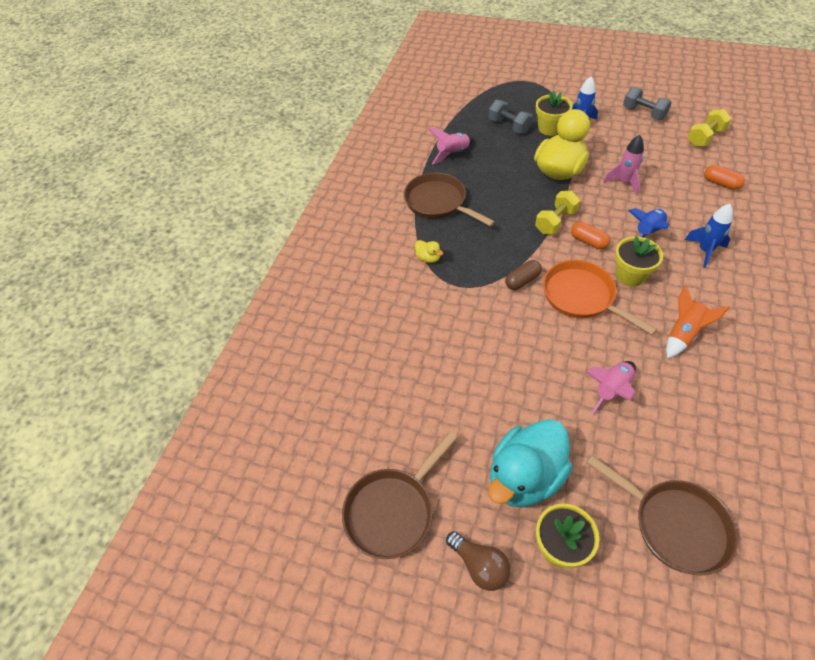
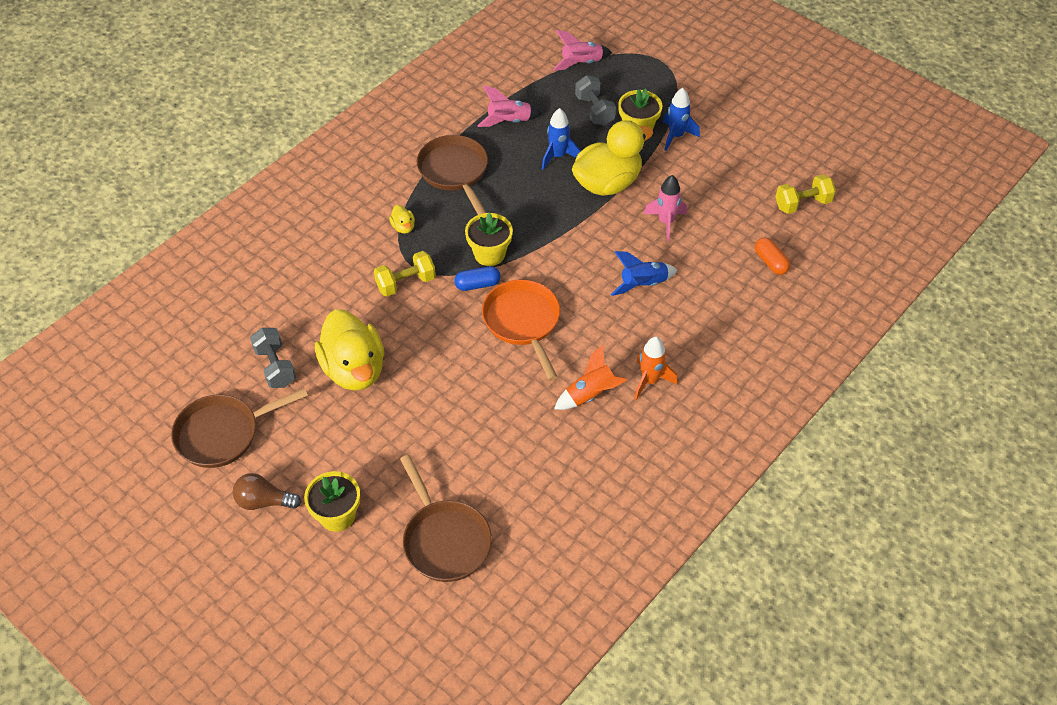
camera: 20 degrees right, 0 degrees up
(473, 394) = (354, 369): none -> yellow duck
(479, 565) = (264, 501): brown light bulb -> brown light bulb turned 120 degrees clockwise
(522, 280) = (477, 284): brown capsule -> blue capsule
(525, 477) = (349, 453): turquoise duck -> none
(555, 222) = (558, 237): yellow dumbbell -> yellow dumbbell (406, 283)
(588, 241) = (574, 270): orange capsule -> none
(611, 390) = (480, 415): pink rocket -> pink rocket (581, 63)
(630, 275) = (588, 320): yellow flower pot -> yellow flower pot (489, 254)
(643, 113) = (760, 149): grey dumbbell -> grey dumbbell (275, 366)
(705, 251) = (686, 325): blue rocket -> blue rocket (558, 156)
(717, 304) = (650, 381): none -> orange rocket

